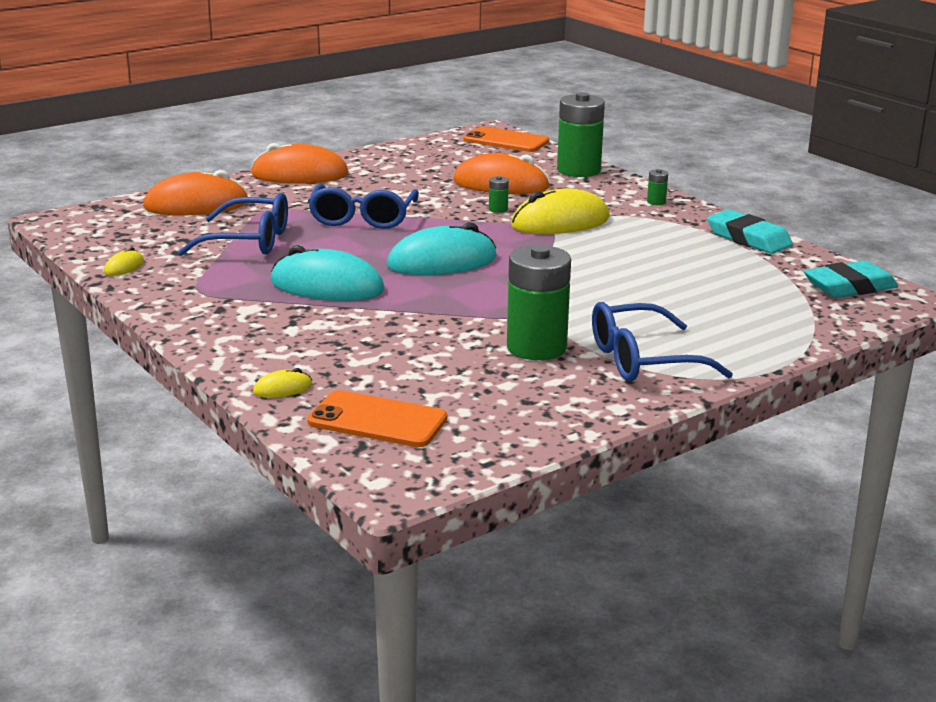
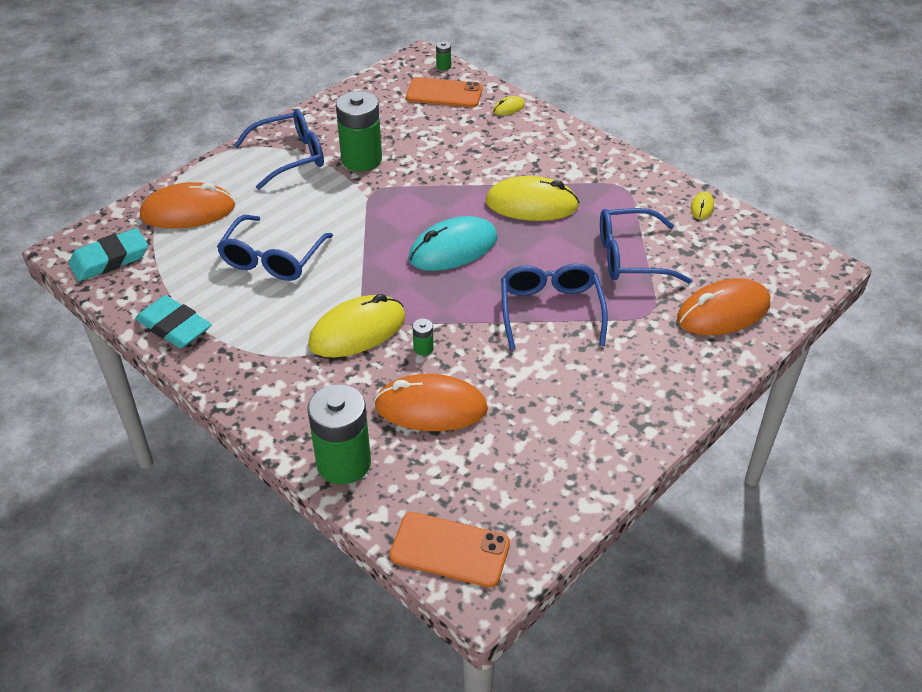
camera: 170 degrees right, 20 degrees up
(299, 174) = (664, 396): orange mouse -> orange mouse (188, 211)
(327, 286) = (531, 204): turquoise mouse -> yellow mouse
(653, 271) = (272, 259): none -> blue glasses
(656, 202) = (256, 391): green battery -> green battery (443, 66)

